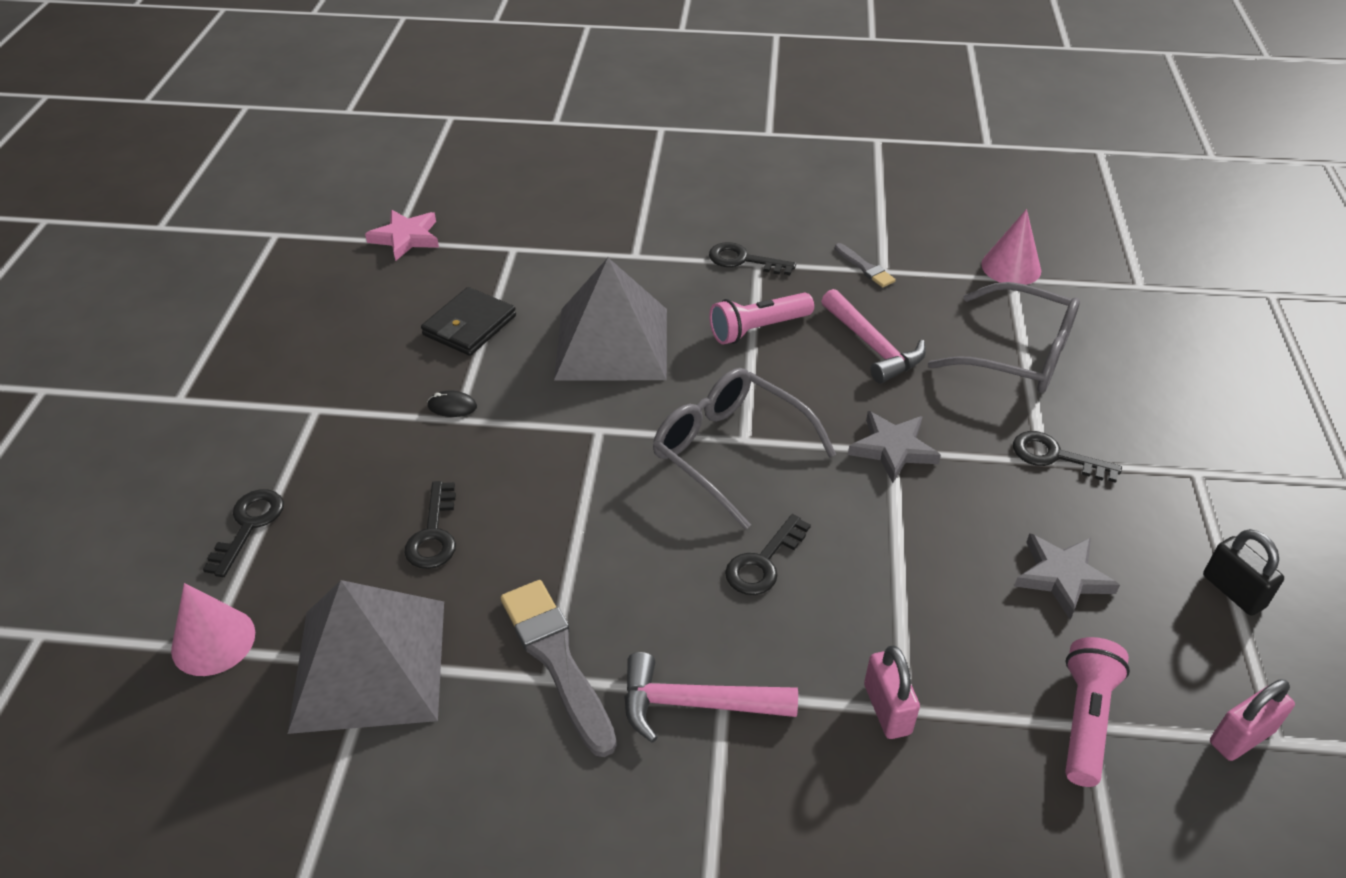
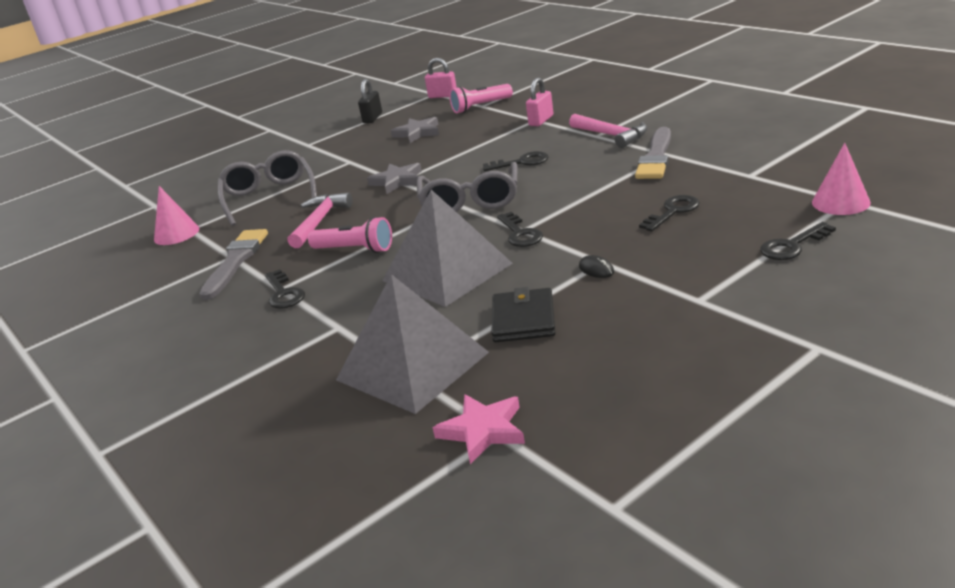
camera: 130 degrees left, 15 degrees down
(369, 664) = (752, 175): grey pyramid -> grey pyramid (412, 366)
(469, 325) = (523, 319): black wallet -> black wallet turned 75 degrees counterclockwise
(865, 268) = (235, 261): grey brush -> grey brush, size x1.92
(1055, 456) = (342, 161): black key -> black key (520, 234)

